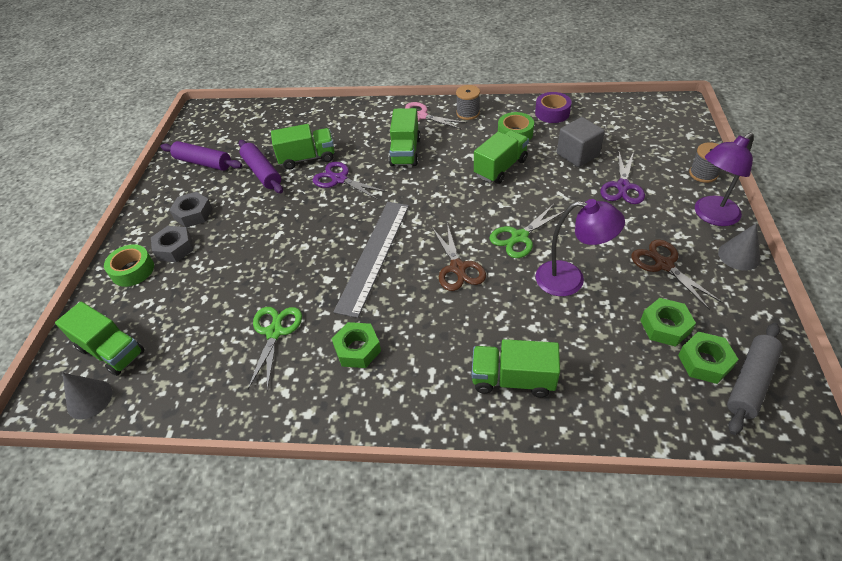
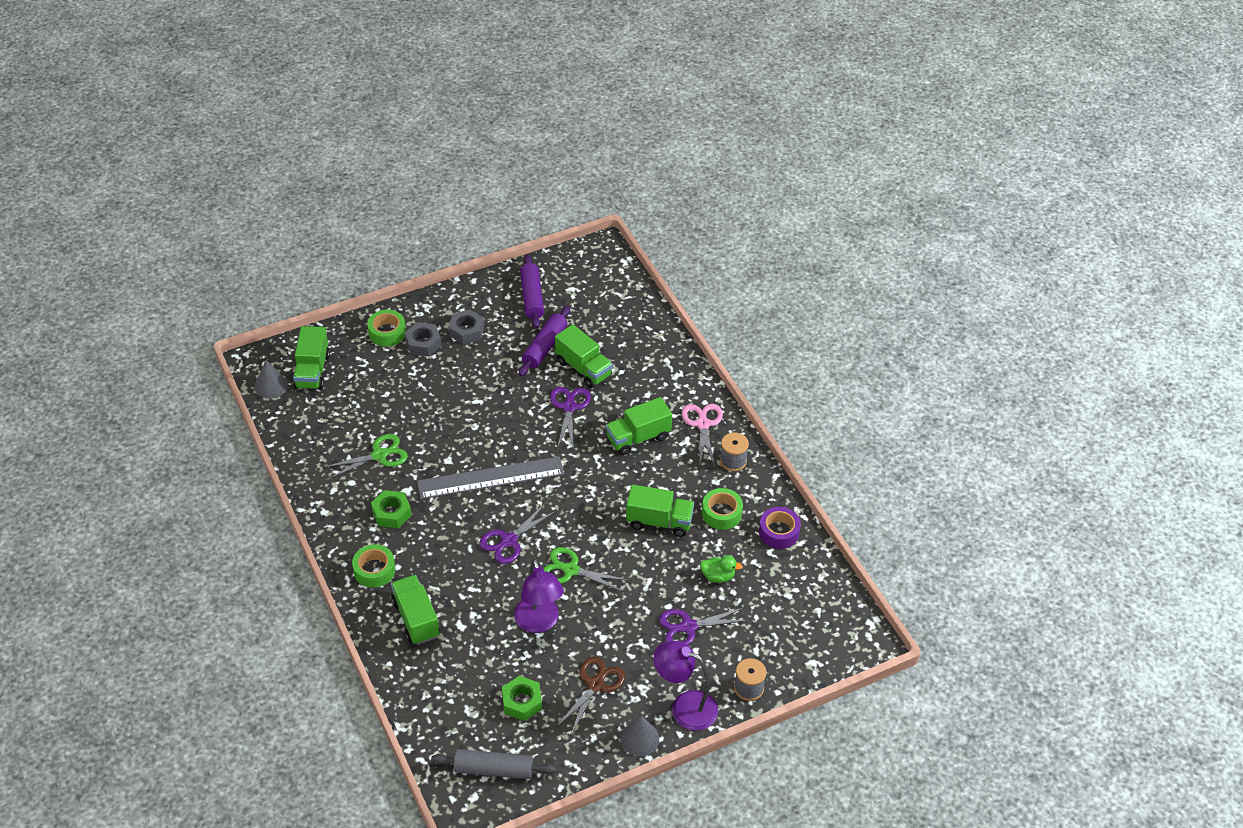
camera: 55 degrees right, 0 degrees up
(423, 394) = (374, 570): none -> green tape
(458, 268) = (509, 541): brown scissors -> purple scissors
(577, 154) = (718, 576): grey cube -> green duck
(704, 362) = (498, 736): green nut -> none

